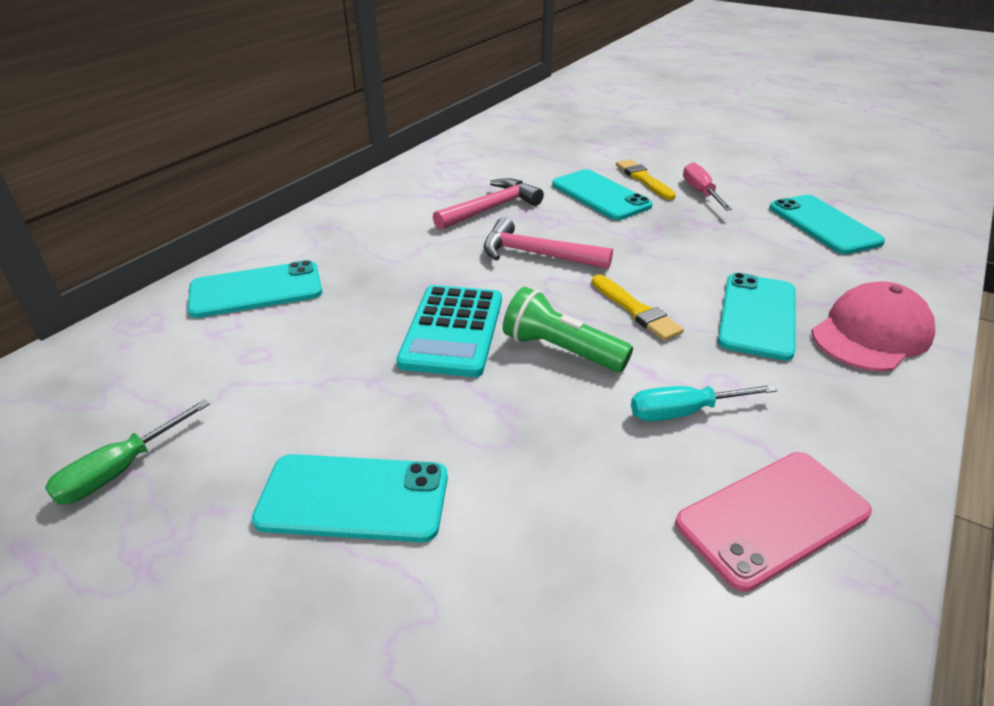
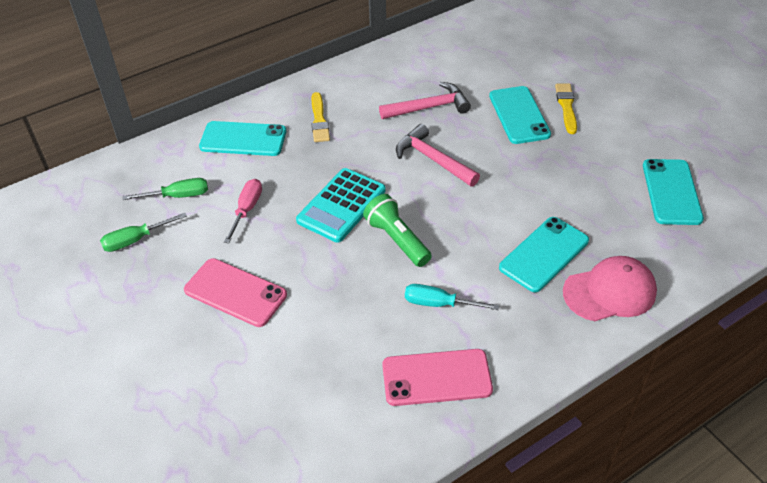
camera: 25 degrees right, 10 degrees up
(179, 383) = (178, 196): none -> green screwdriver
(353, 498) = (235, 292): turquoise phone -> pink phone
(636, 310) = (466, 225): yellow brush -> yellow brush (319, 120)
(700, 192) = (601, 132): pink screwdriver -> pink screwdriver (247, 209)

